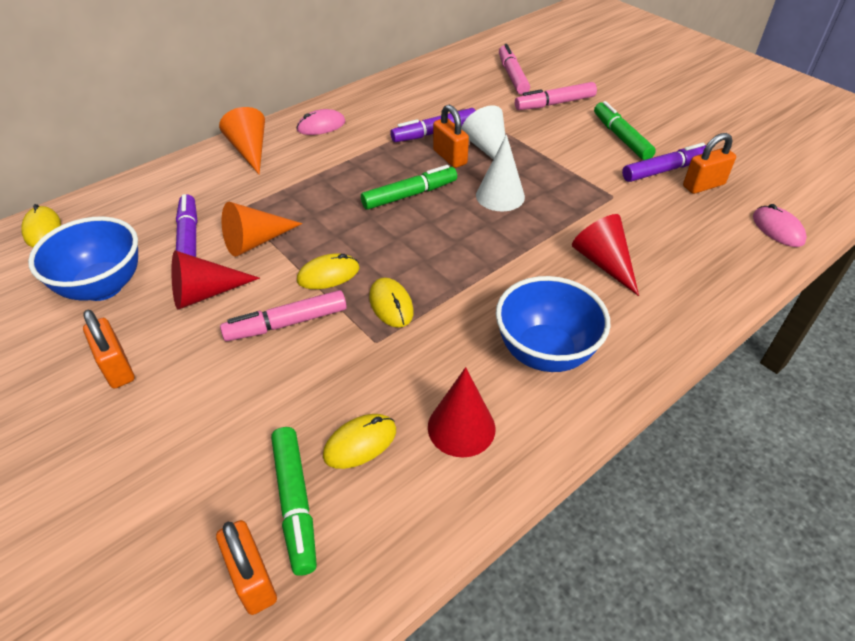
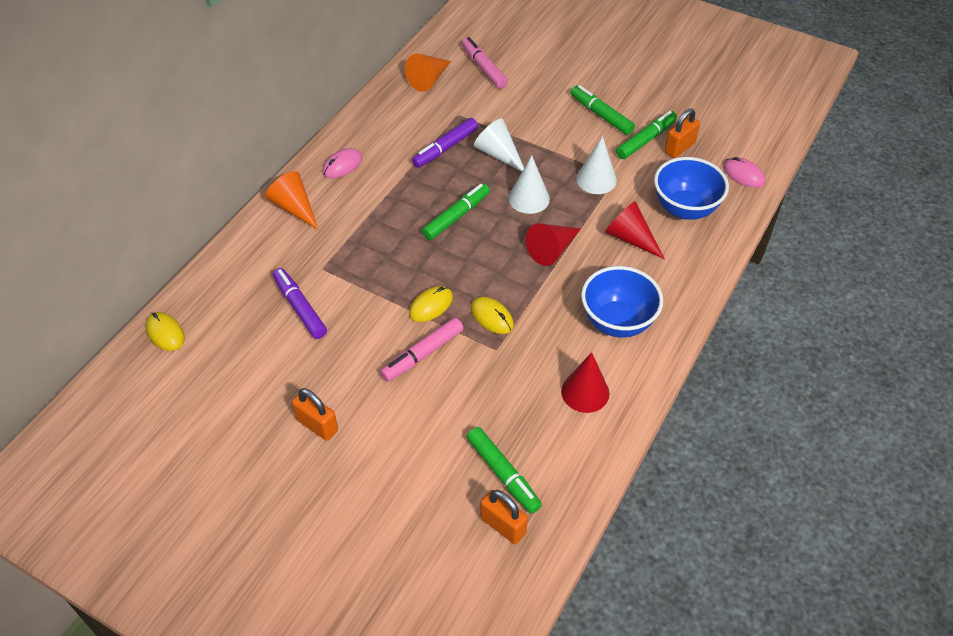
camera: 20 degrees left, 5 degrees up
(103, 287) = (257, 367): blue bowl -> blue bowl (685, 209)
(205, 293) = (344, 348): red cone -> red cone (552, 249)
(256, 241) = (356, 293): orange cone -> orange cone (429, 79)
(360, 443) = (524, 423): yellow mouse -> none
(450, 157) = (471, 170): orange padlock -> none
(554, 103) = (533, 91): pink marker -> none
(588, 195) = (596, 179): none -> white cone
(664, 170) = (646, 140): purple marker -> green marker

